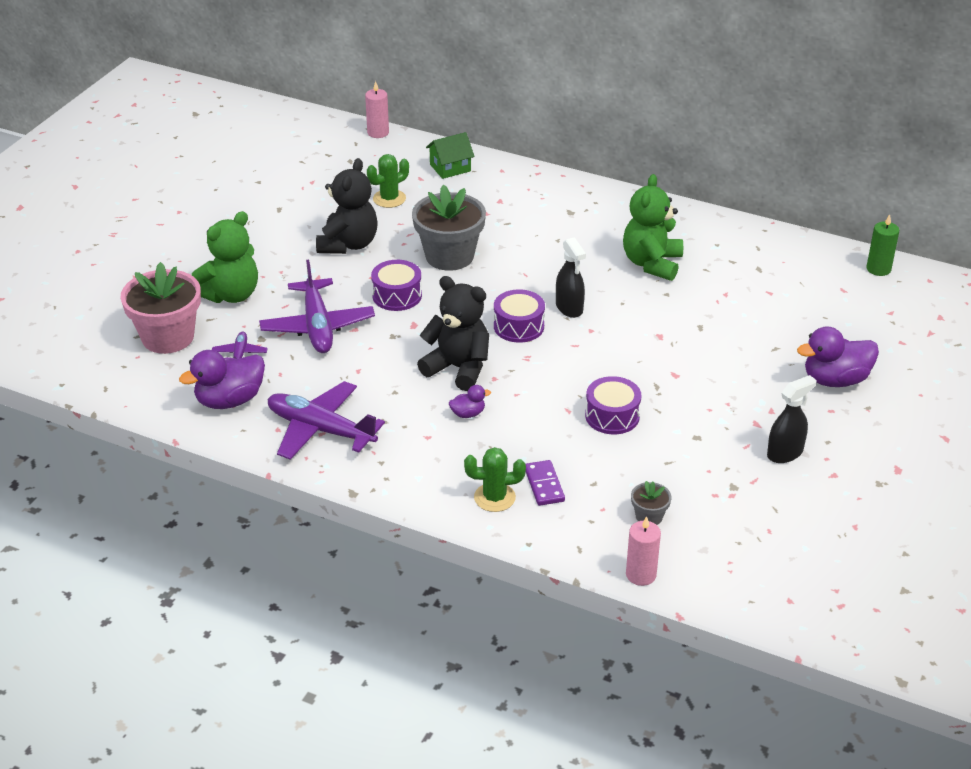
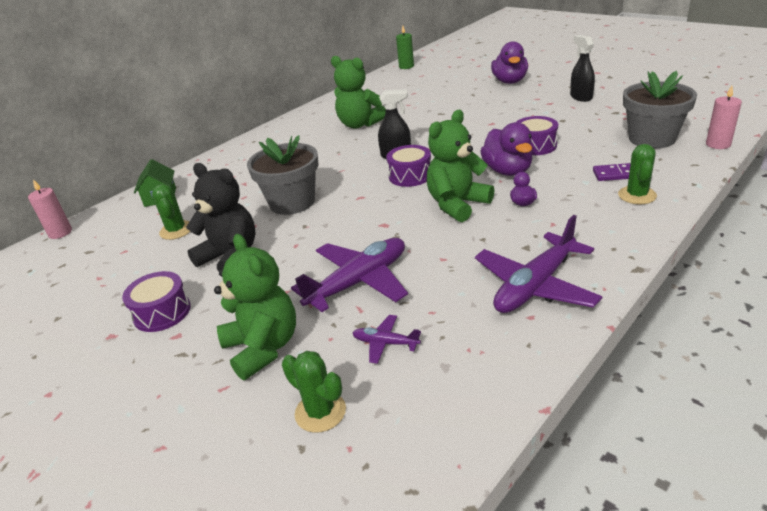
camera: 70 degrees left, 5 degrees down
(168, 337) = (320, 412): pink flower pot -> green cactus
(230, 400) = (471, 354): purple duck -> purple duck (508, 171)
(317, 326) = (359, 282): purple plane -> purple plane turned 45 degrees counterclockwise
(397, 295) = (334, 232): purple drum -> purple drum (162, 312)
(458, 368) = (457, 204): black teddy bear -> green teddy bear
(649, 516) = (652, 139): grey flower pot -> grey flower pot, size x2.20

